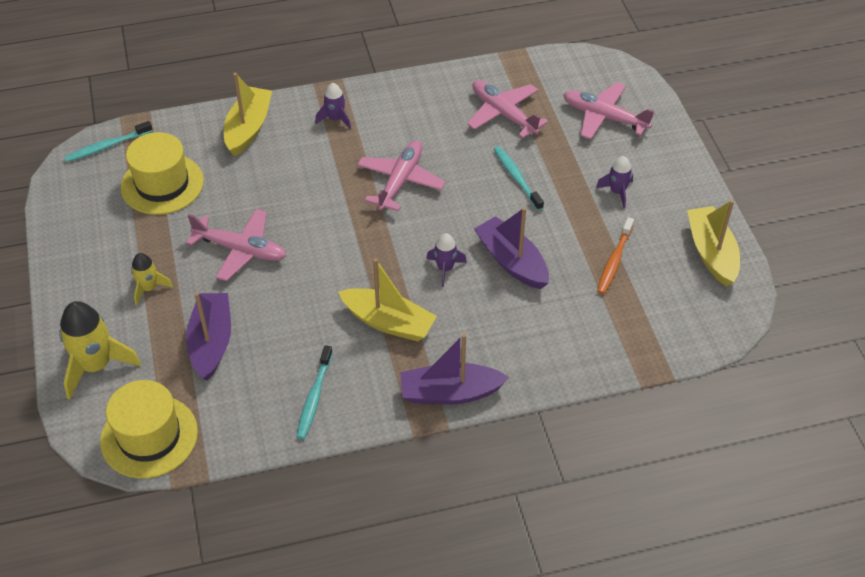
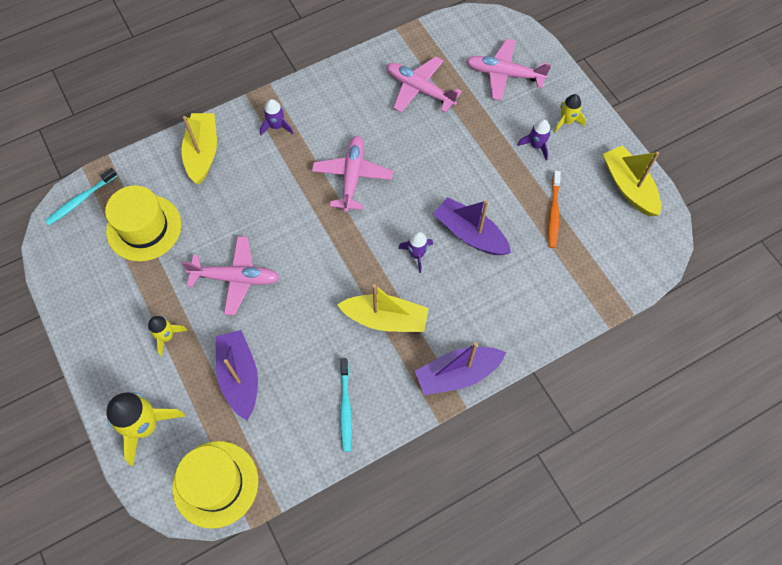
camera: 15 degrees left, 15 degrees up
(516, 178) = (449, 151): turquoise toothbrush -> none
(660, 175) = (566, 121): none -> yellow rocket

